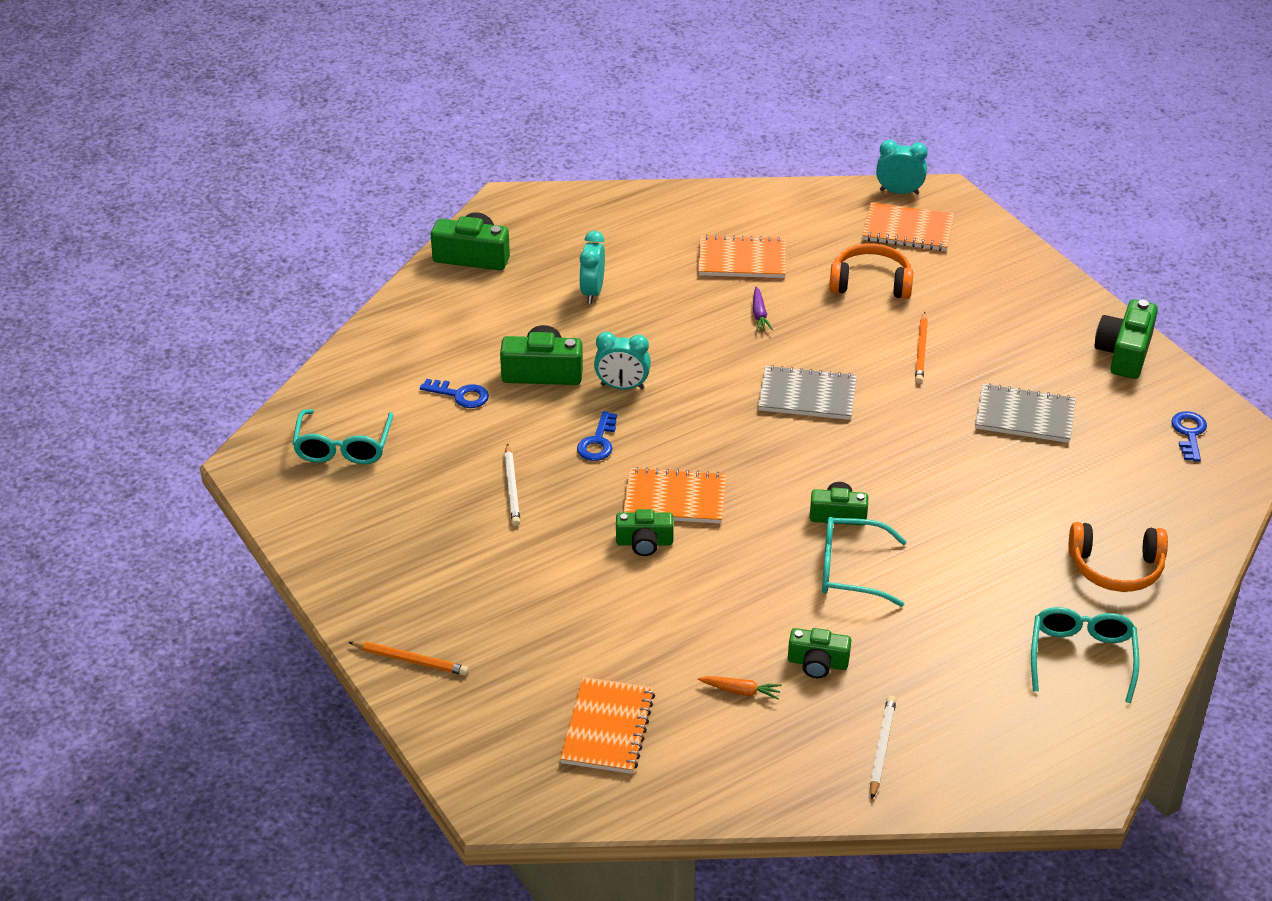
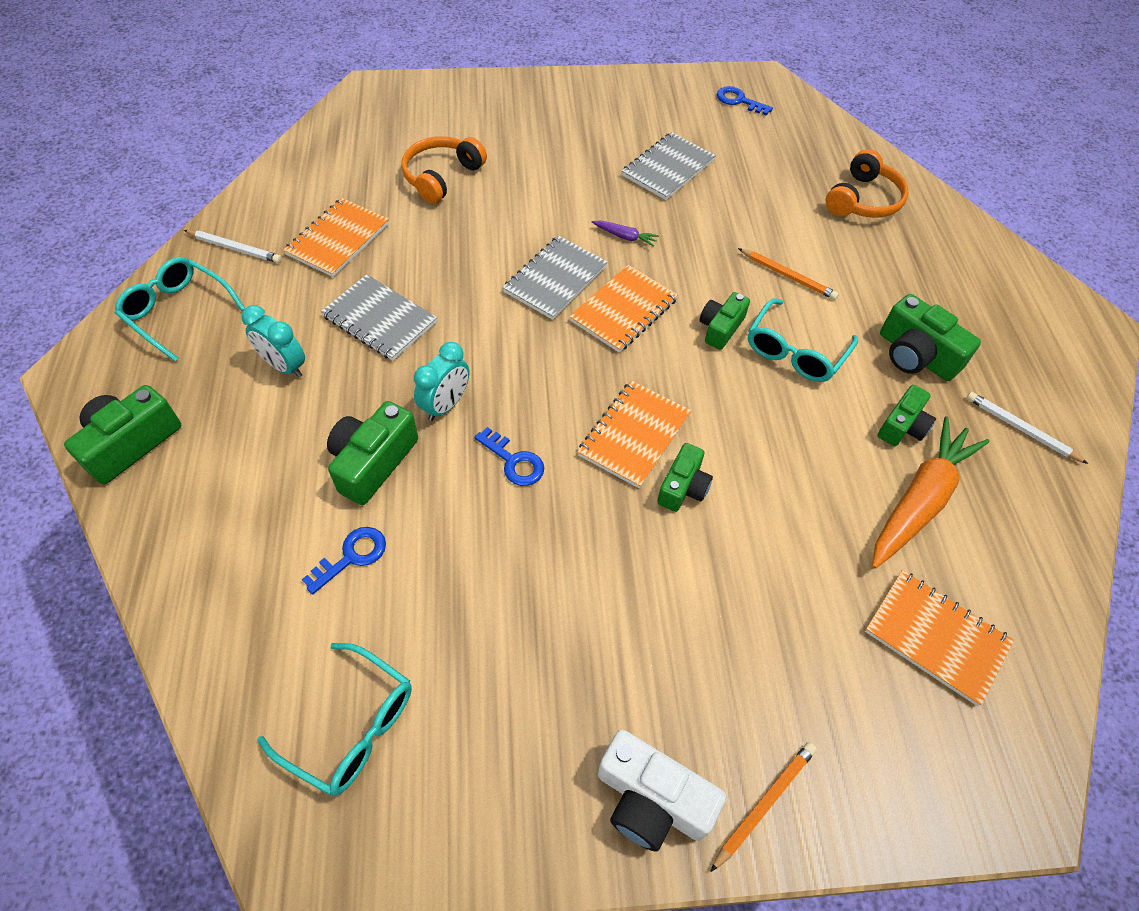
camera: 65 degrees left, 15 degrees up
(379, 603) = (651, 800): none -> white camera
(512, 488) = (536, 570): white pencil -> white pencil (235, 248)
(677, 318) = (380, 319): none -> grey notebook
(740, 691) = (919, 500): orange carrot -> orange carrot, size x2.38
(759, 314) = (423, 261): purple carrot -> purple carrot (625, 237)
(899, 192) = (342, 110): turquoise clock -> none
(908, 230) = (394, 126): orange notebook -> orange notebook (623, 310)
(921, 351) = (550, 187): orange pencil -> orange pencil (788, 276)
(1082, 657) = (953, 261): turquoise glasses -> turquoise glasses (177, 312)
(1124, 353) = (632, 89): green camera -> green camera (915, 355)

